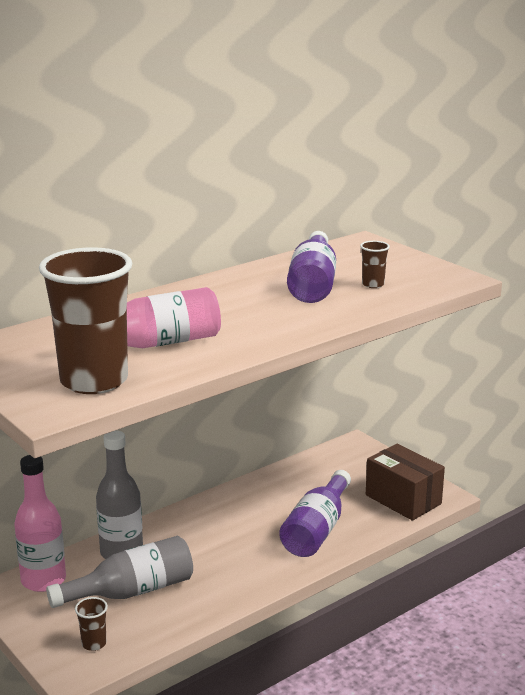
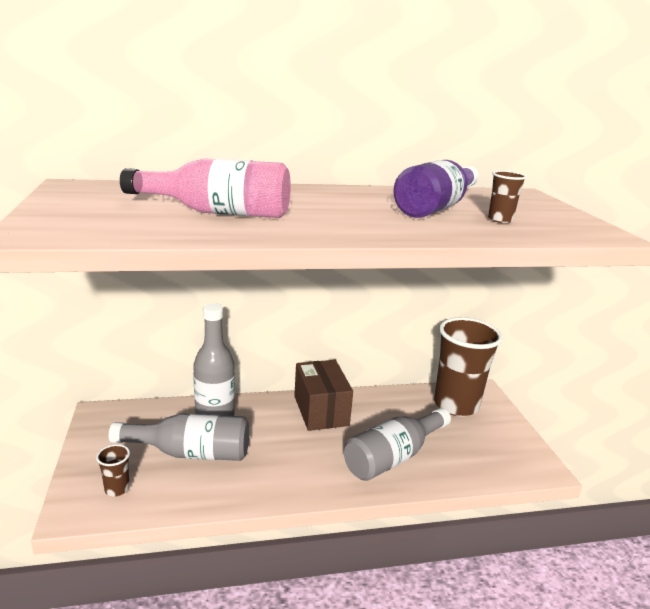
camera: 25 degrees right, 0 degrees up
(43, 580) = (137, 417): pink bottle -> none
(94, 381) = (116, 223): brown cup -> brown cup (456, 405)
(317, 529) = (393, 457): purple bottle -> grey bottle
(403, 499) = (497, 457): brown box -> brown box (321, 410)

